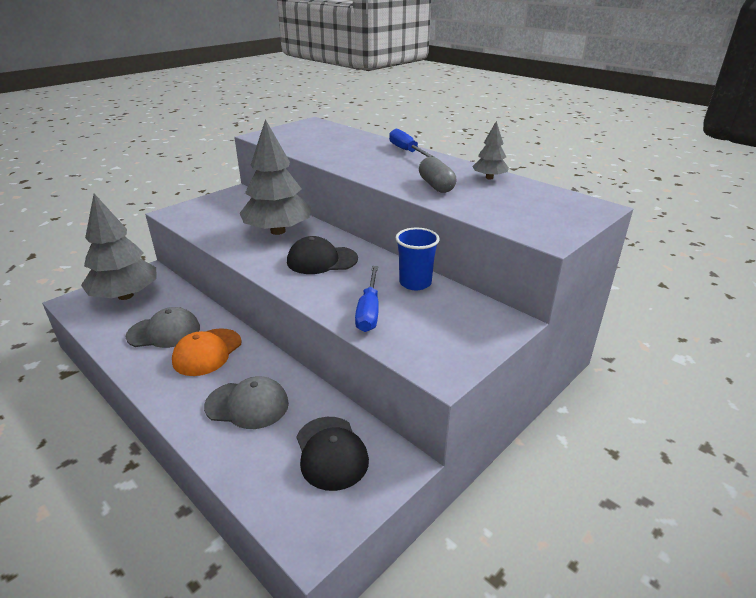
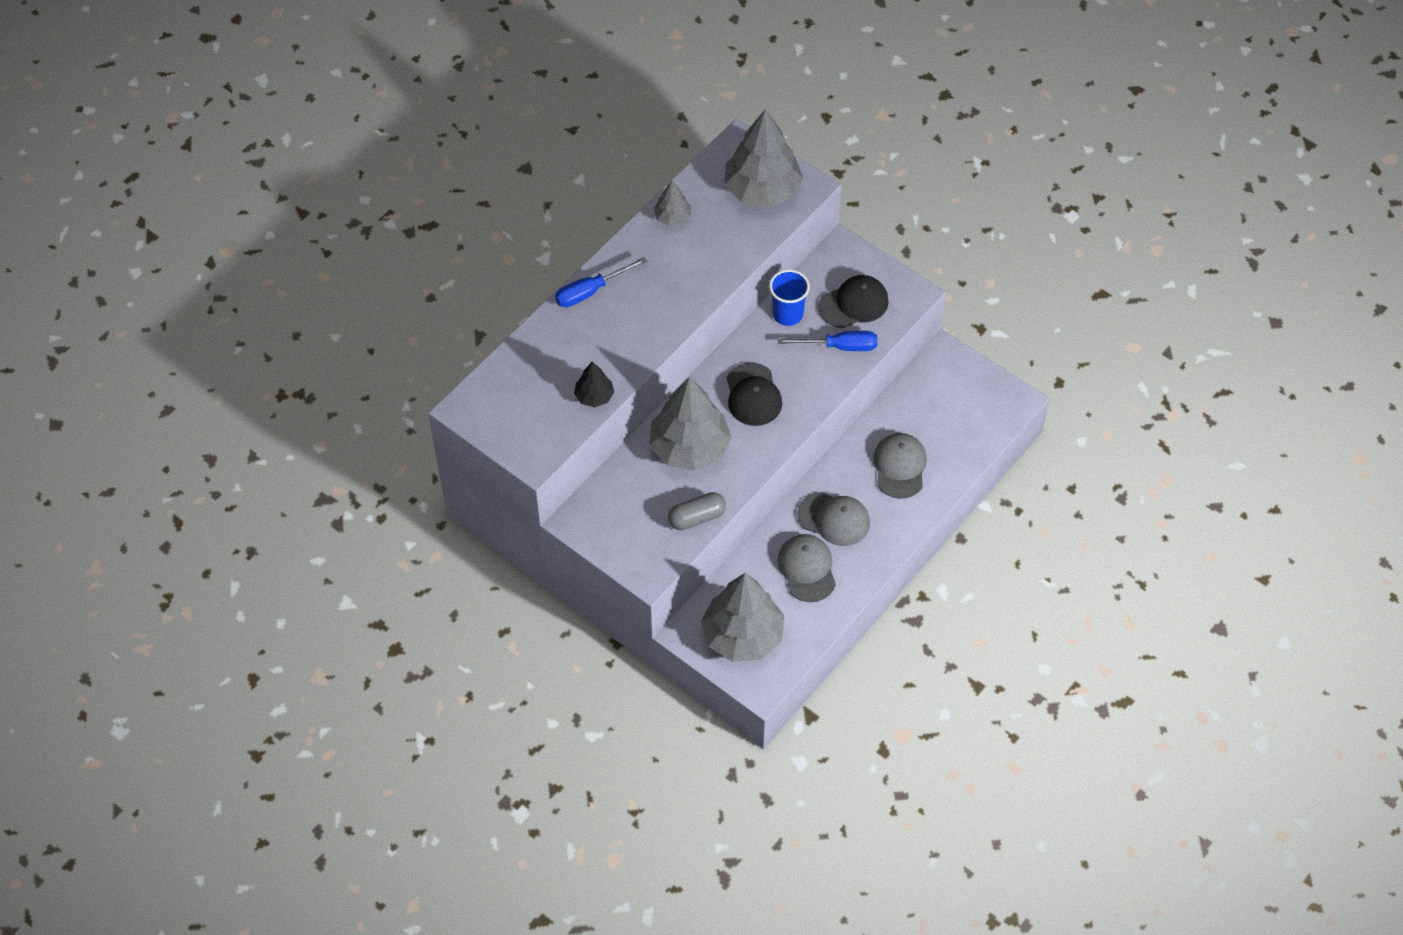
camera: 95 degrees left, 25 degrees up
(207, 352) = (834, 519): orange cap -> grey cap
(305, 150) = (594, 396): none -> black tree
(331, 452) = (941, 398): black cap -> black cap (854, 304)
(436, 186) = (700, 263): grey capsule -> grey capsule (697, 518)
(536, 214) = (762, 190): none -> grey tree

